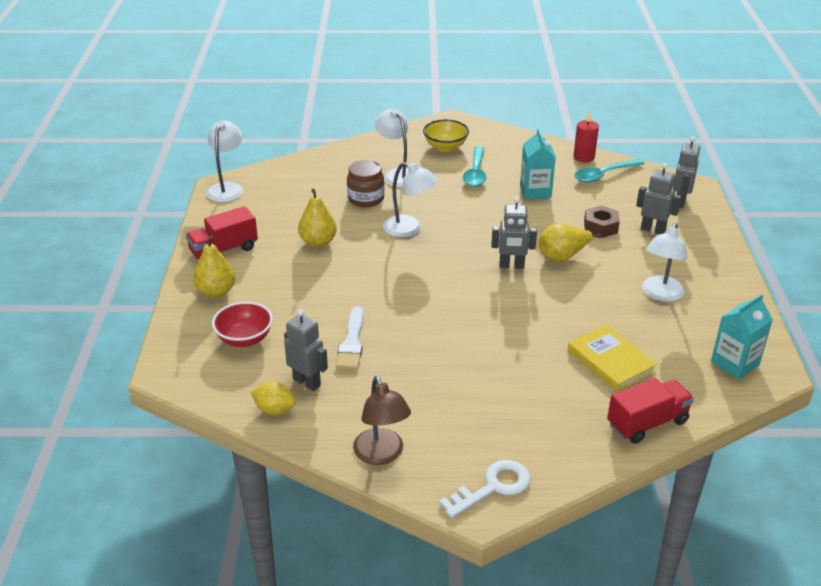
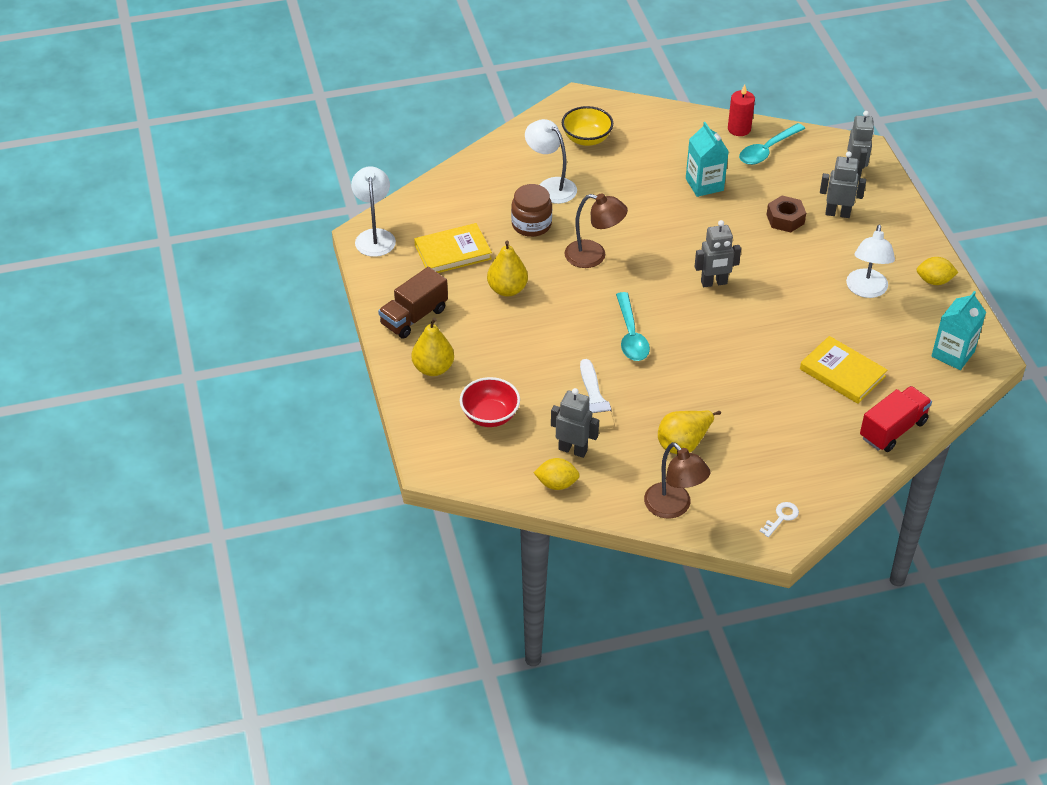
camera: 15 degrees left, 10 degrees up
(224, 250) = (414, 317): red truck -> brown truck
(286, 208) = (453, 252): none -> yellow book
(409, 229) = (594, 256): white lamp -> brown lamp
(475, 173) = (633, 170): turquoise spoon -> turquoise spoon (631, 335)
(492, 487) = (781, 517): white key -> white key, size x0.56
(563, 256) = (760, 262): yellow pear -> yellow pear (684, 443)
(733, 297) = (934, 281): none -> yellow lemon

